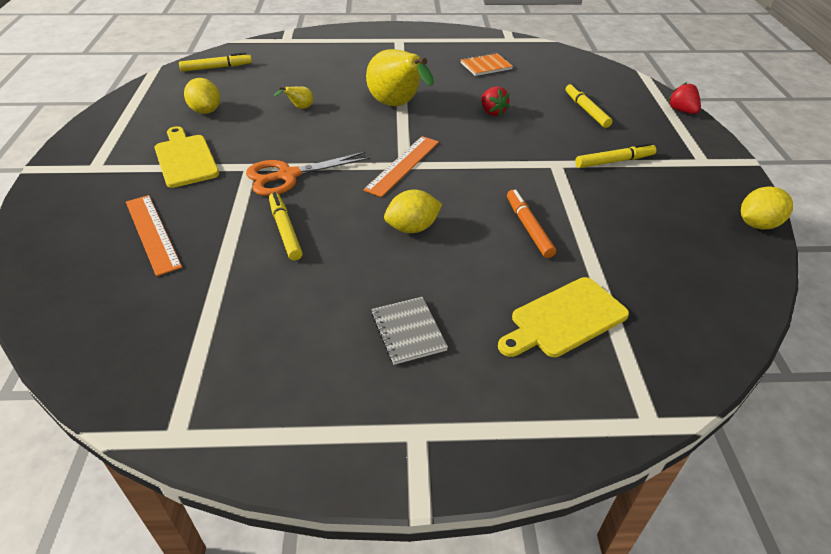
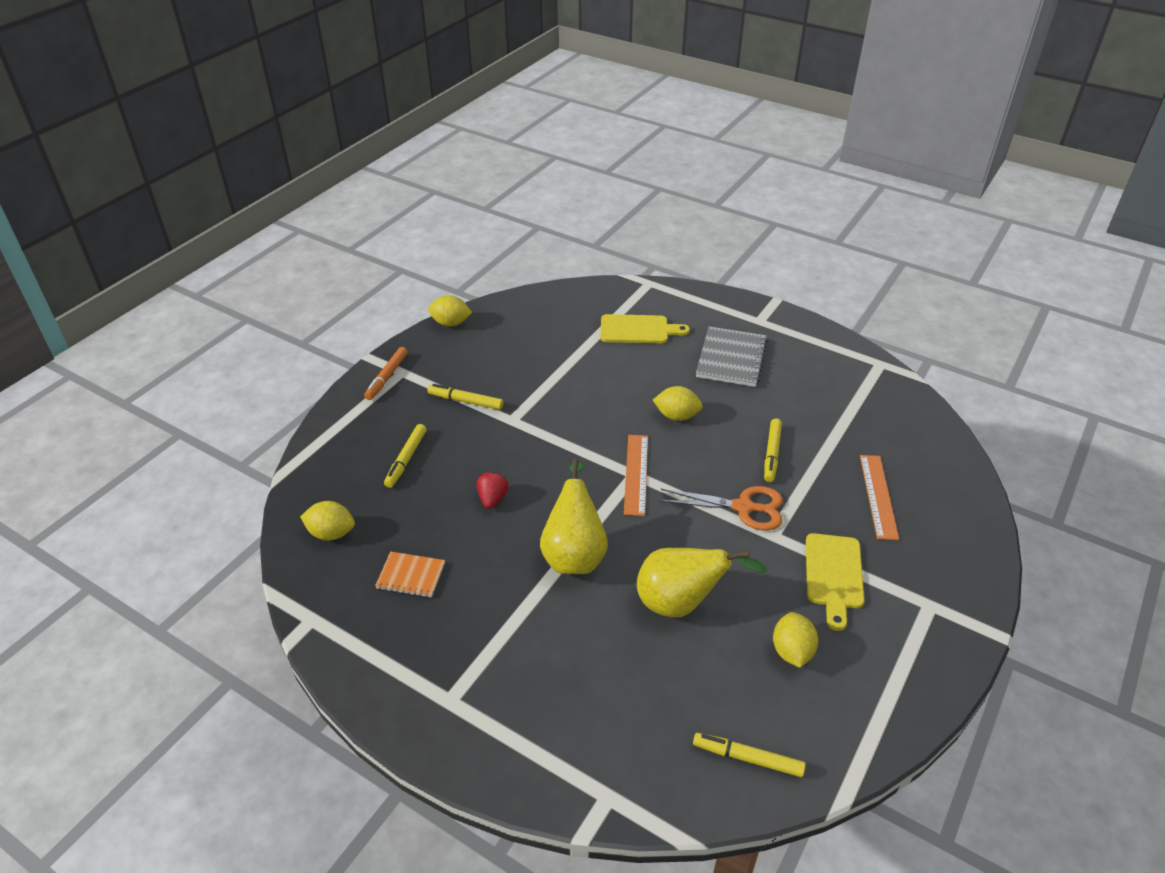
camera: 145 degrees left, 0 degrees up
(300, 108) = (681, 603): yellow pear -> yellow pear, size x2.50
(402, 165) = (636, 474): orange ruler -> orange ruler turned 60 degrees counterclockwise
(408, 331) = (731, 359): grey notebook -> grey notebook, size x1.68
(528, 228) = (597, 382): orange marker -> orange marker (387, 377)
(562, 65) = (331, 533): none -> yellow lemon
(682, 111) = (329, 419): red strawberry -> none

